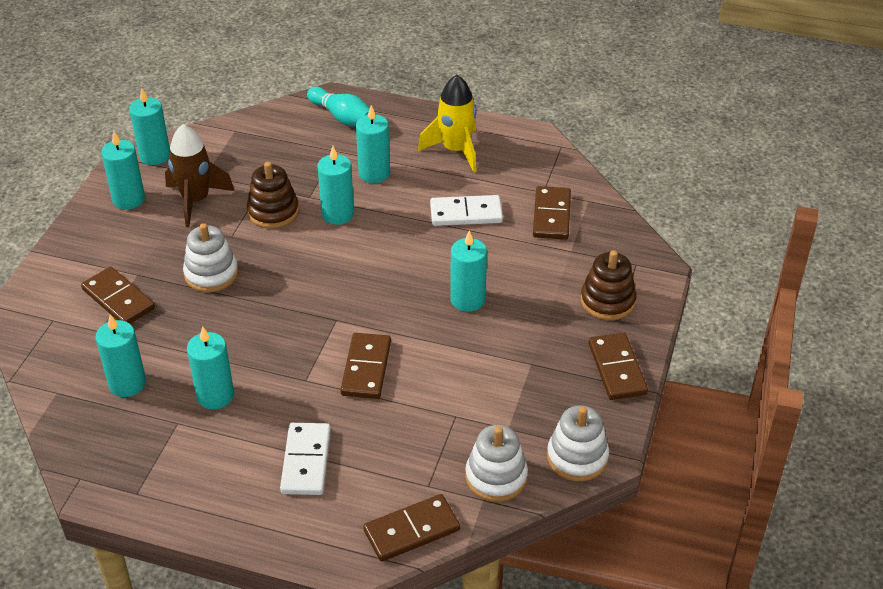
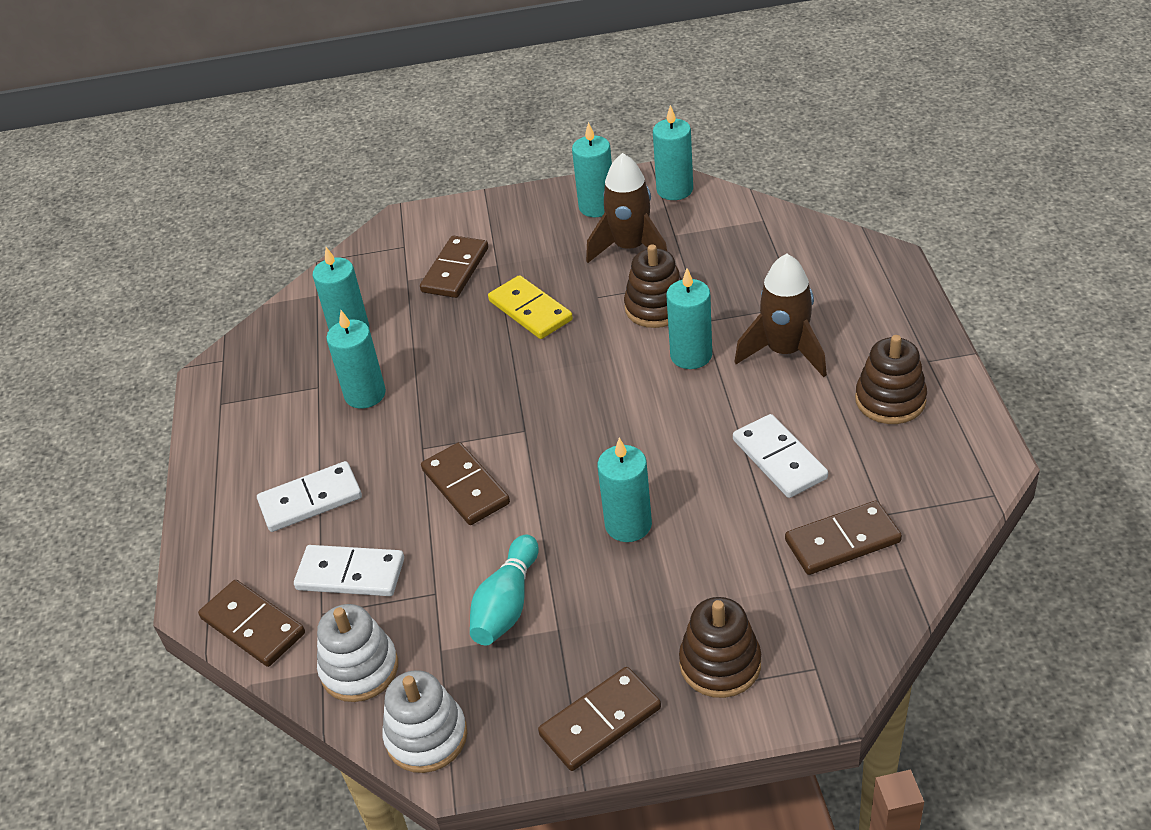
camera: 70 degrees right, 0 degrees up
(211, 274) = (530, 310): white stacking toy -> yellow domino
(342, 117) = (861, 282): turquoise bowling pin -> turquoise bowling pin (507, 604)
(366, 368) = (465, 487): brown domino -> brown domino turned 75 degrees clockwise
(374, 173) = (785, 352): turquoise candle -> brown rocket
(402, 457) = (350, 574): none -> white domino
(456, 150) = (890, 400): yellow rocket -> brown stacking toy

